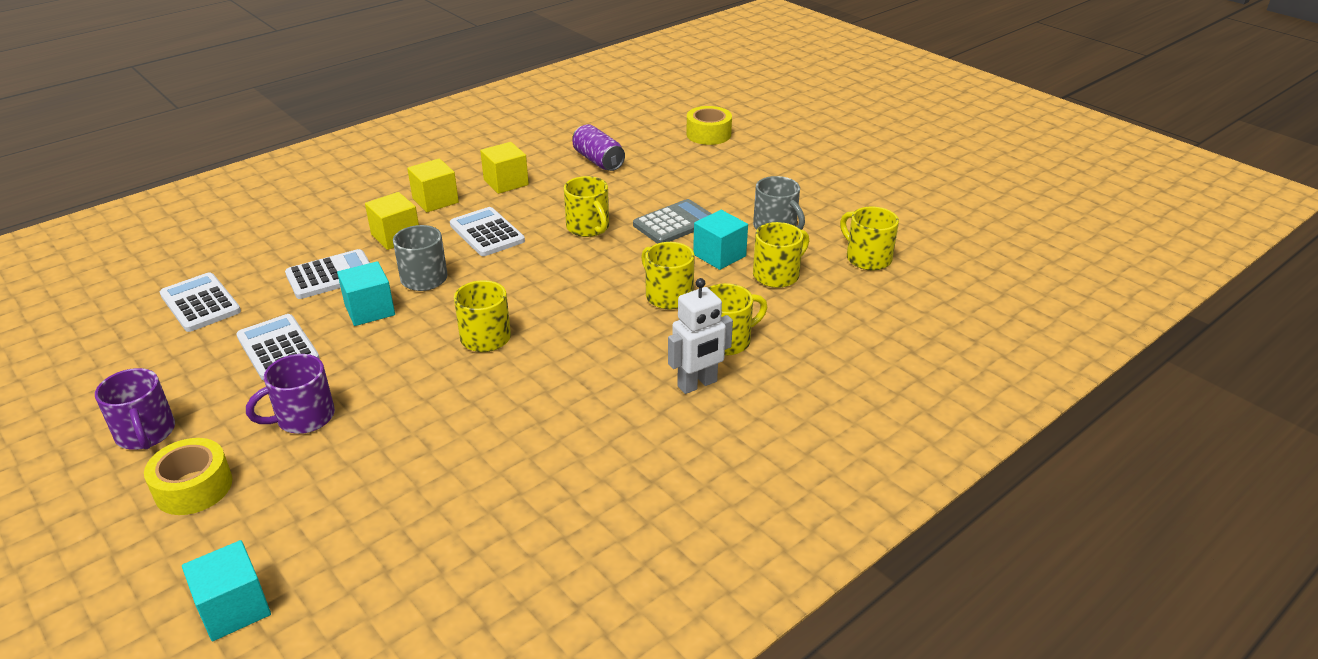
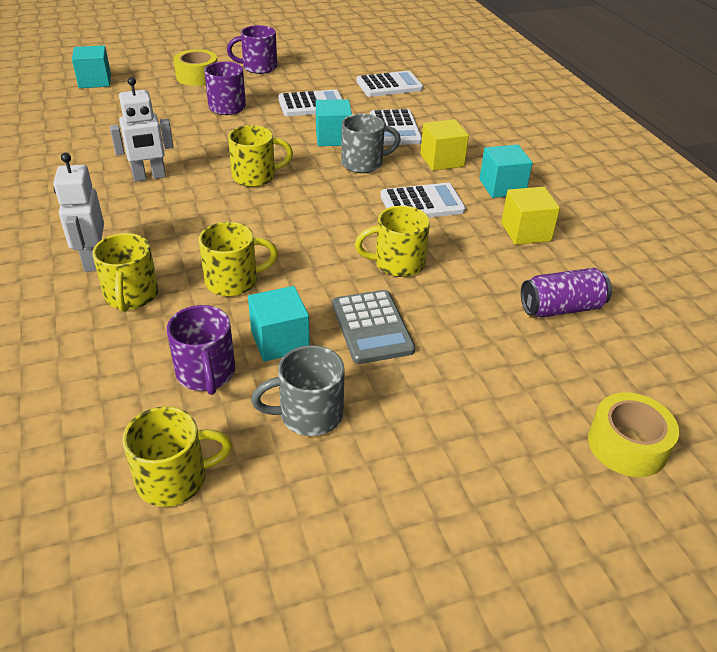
camera: 110 degrees right, 5 degrees up
(435, 200) = (502, 187): yellow cube -> turquoise cube
(523, 412) = (149, 177): none -> white robot
(777, 275) = (206, 374): yellow mug -> purple mug

